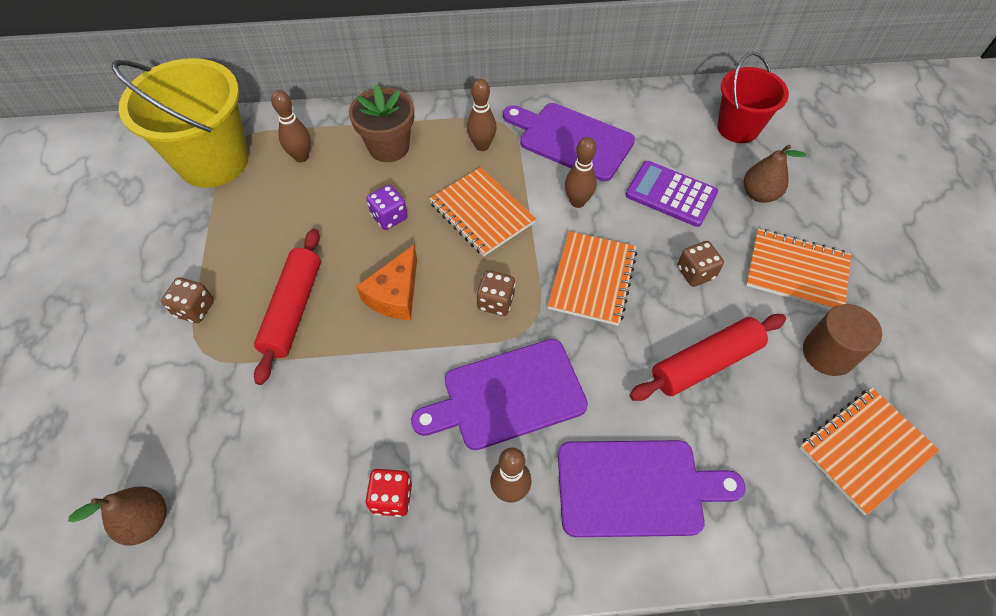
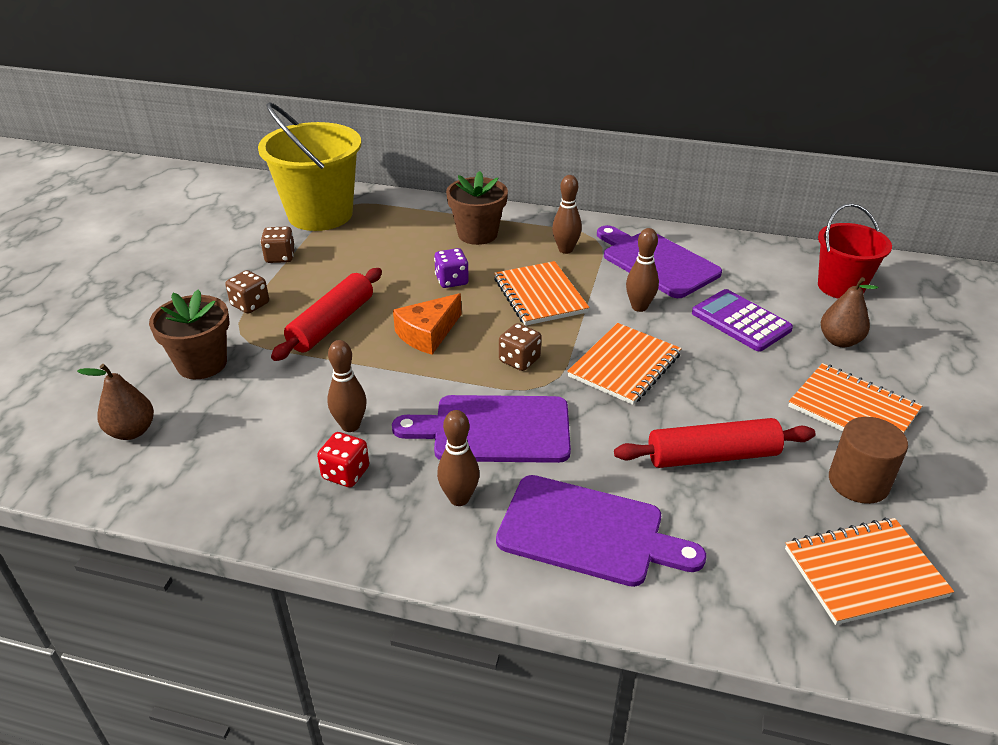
camera: 20 degrees right, 20 degrees down
(180, 405) = (202, 364): none -> brown flower pot
(301, 157) = (396, 226): brown bowling pin -> brown bowling pin (350, 425)
(695, 273) = (737, 385): brown dice -> brown dice (280, 257)

